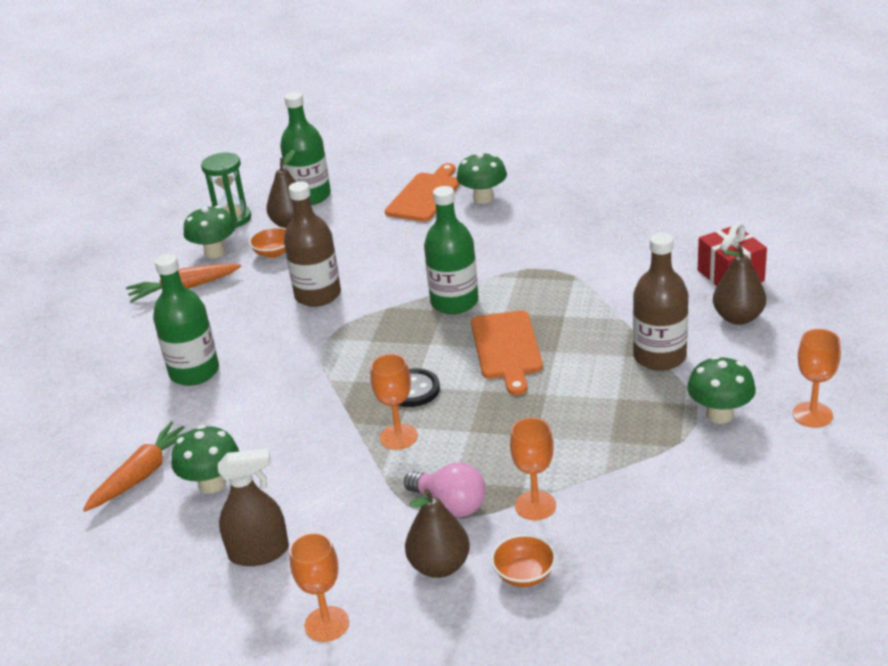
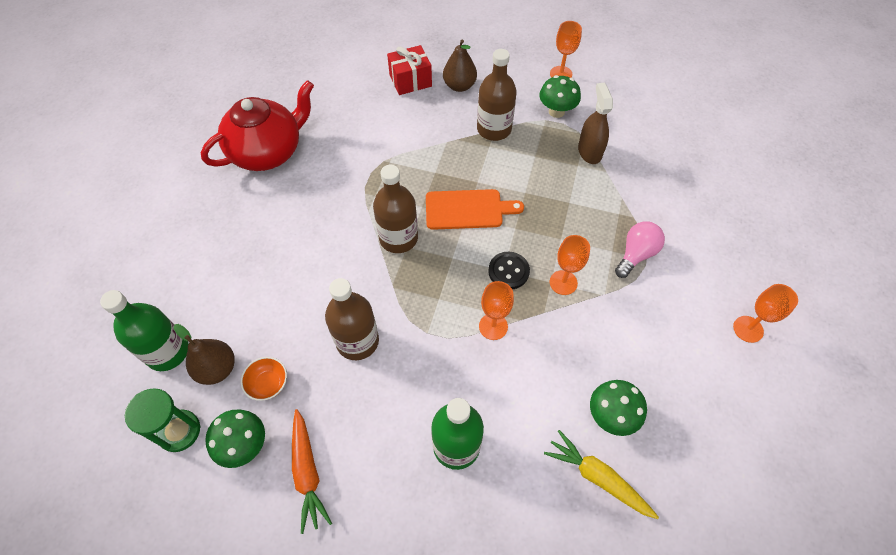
camera: 90 degrees left, 25 degrees up
(142, 475) = (597, 477): orange carrot -> yellow carrot
(259, 552) = (685, 375): brown spray bottle -> brown spray bottle (589, 151)
(425, 195) = (215, 250): orange cutting board -> none
(439, 566) = (692, 263): brown pear -> none
(454, 302) = (398, 238): green bottle -> brown bottle
(483, 198) = (242, 207): green mushroom -> none
(524, 574) = (696, 220): orange bowl -> none
(535, 505) = (636, 209): orange goblet -> orange goblet (493, 326)
(567, 198) = (268, 152): none -> red teapot

